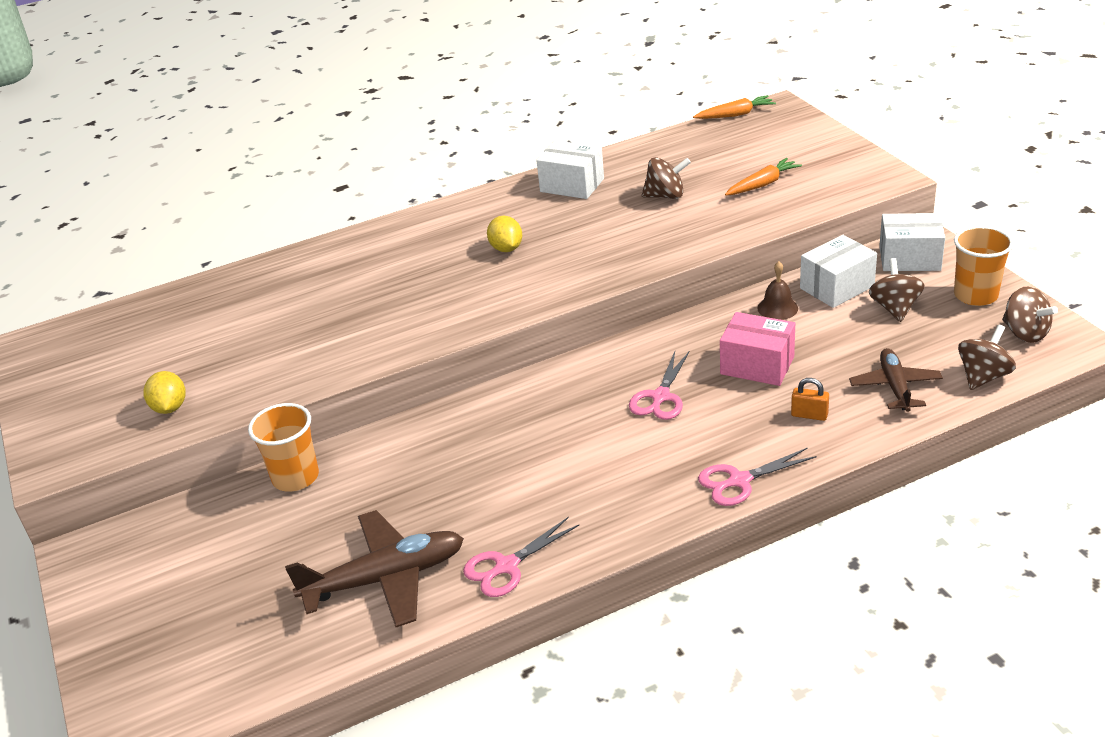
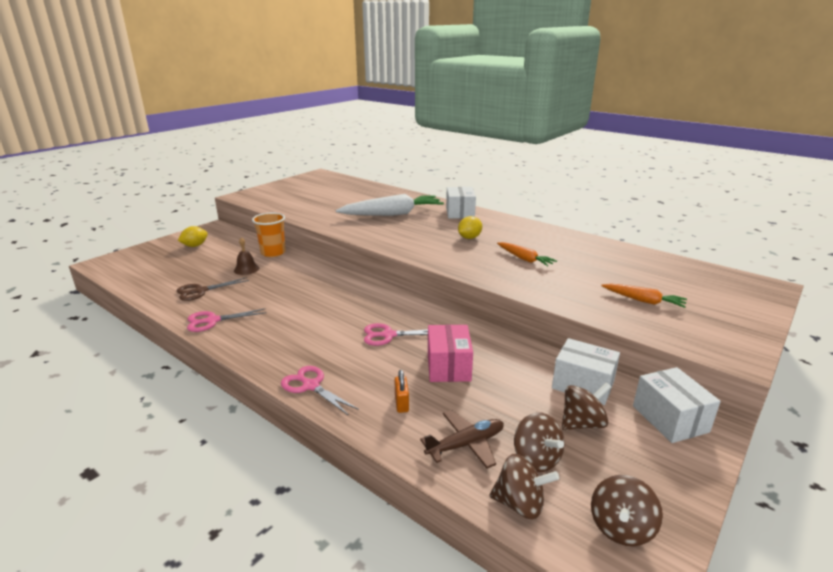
camera: 60 degrees right, 10 degrees down
(170, 408) = (285, 203): yellow lemon -> yellow lemon (195, 246)
(348, 297) = (392, 214): none -> white carrot
(385, 578) = (201, 291): brown plane -> brown scissors
(507, 566) = (212, 321): pink scissors -> pink scissors turned 45 degrees counterclockwise
(572, 185) = (557, 240): white box -> white box (460, 213)
(666, 196) = (581, 269): brown spinning top -> brown spinning top (536, 459)
(735, 115) = (727, 272): orange carrot -> orange carrot (524, 259)
(777, 308) = (527, 361): brown bell -> brown bell (246, 269)
(975, 295) = (654, 476): orange cup -> none

